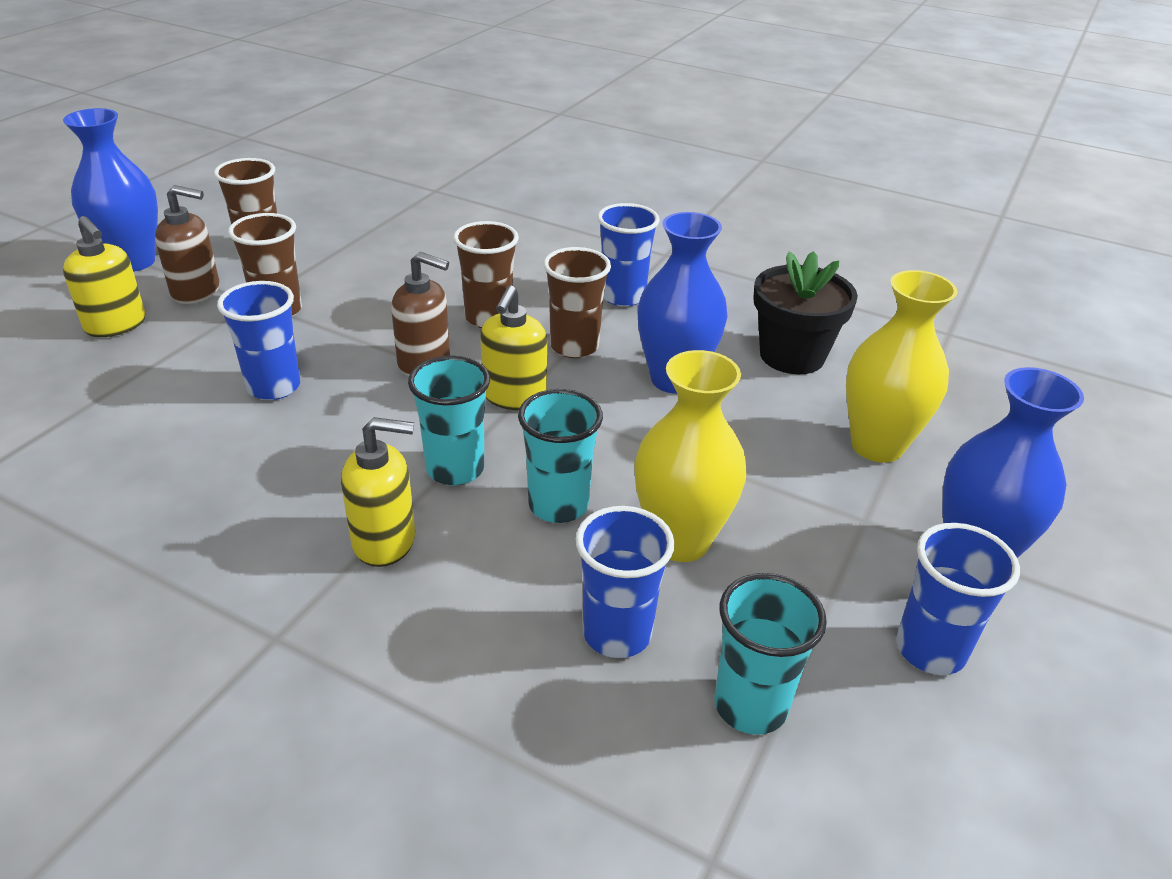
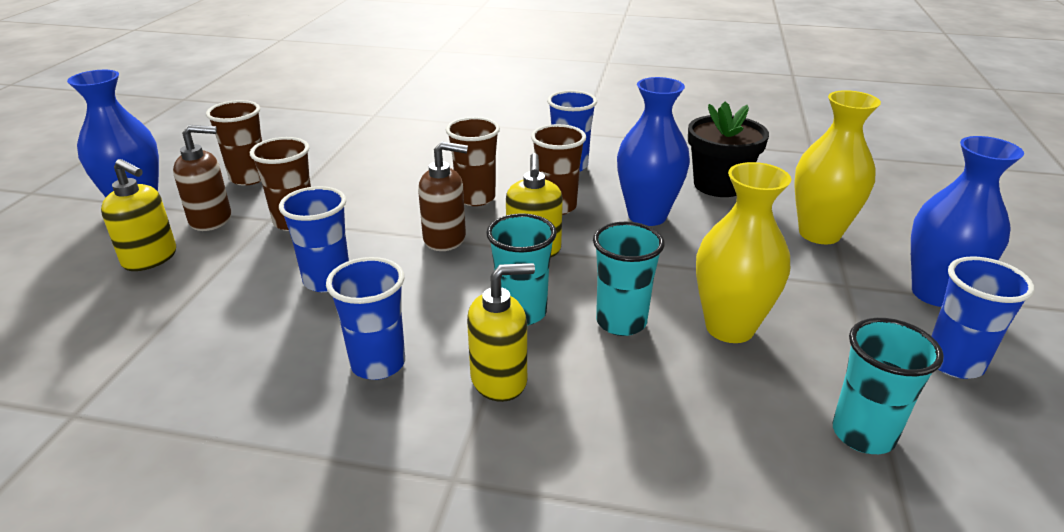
camera: 15 degrees left, 5 degrees down
(617, 633) = (730, 406): blue cup -> blue cup (378, 364)

